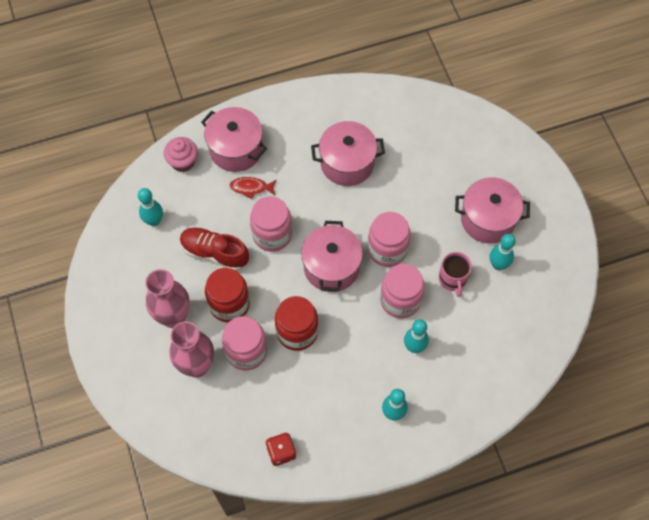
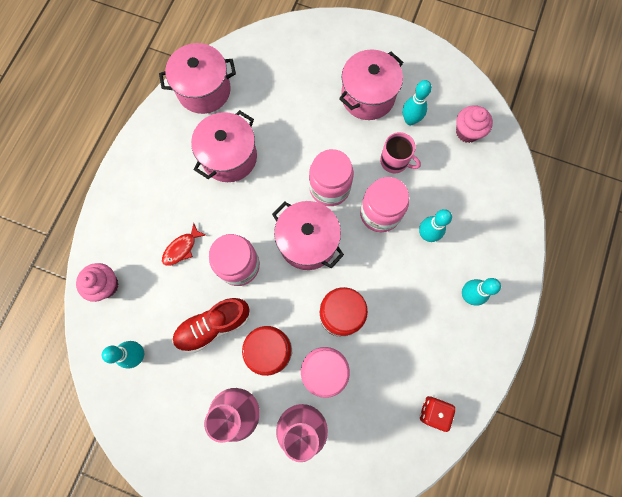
camera: 50 degrees left, 10 degrees up
(236, 149) = (135, 232): pink pot -> pink pot (204, 90)
(529, 314) = (467, 132): none -> pink cupcake

